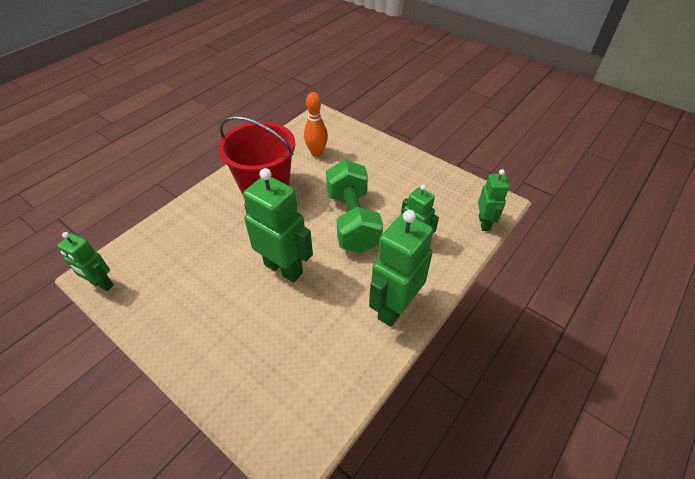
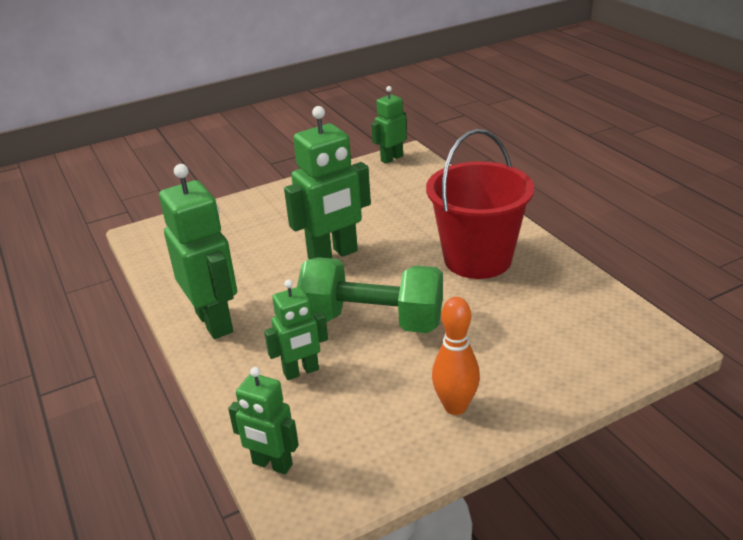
camera: 115 degrees right, 15 degrees down
(317, 153) = (546, 318): orange bowling pin -> orange bowling pin (455, 406)

